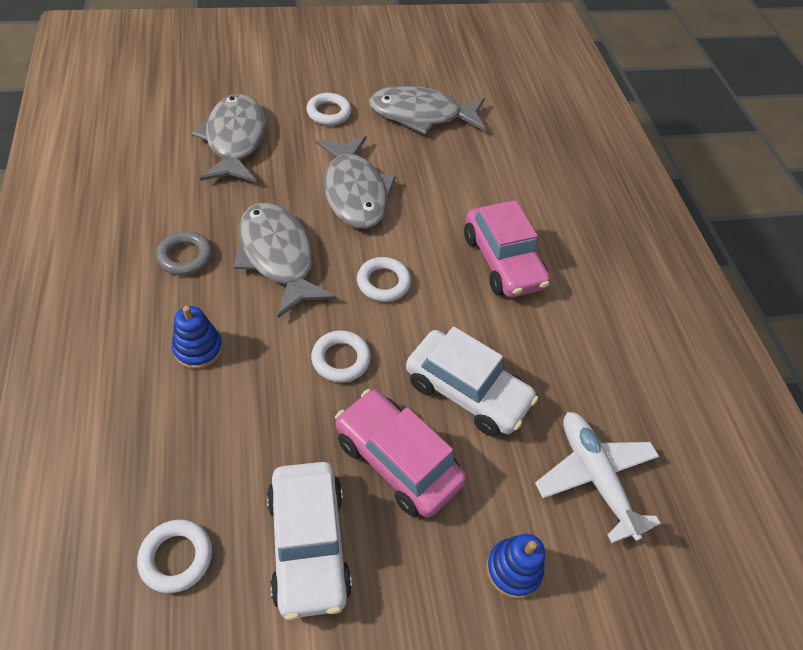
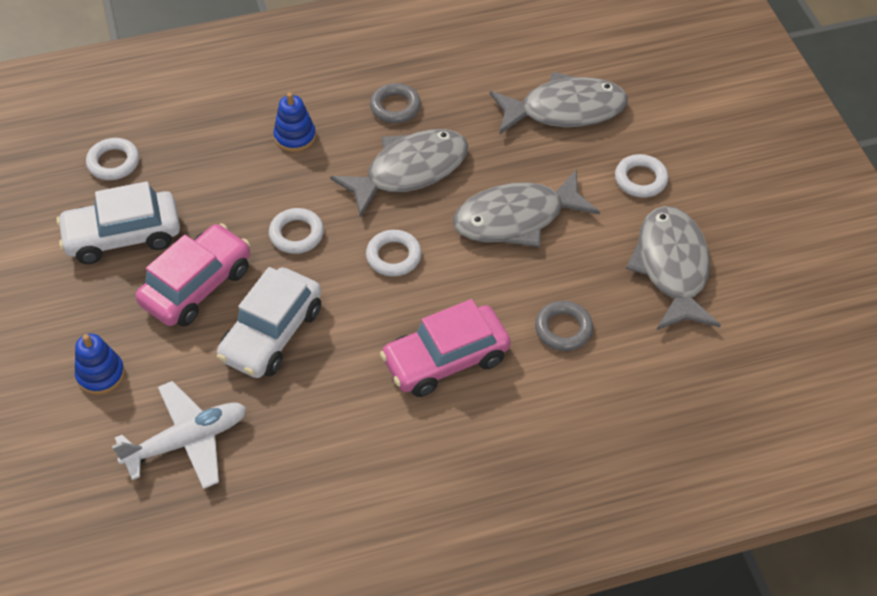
camera: 90 degrees right, 0 degrees up
(475, 184) = (563, 329): none -> grey ring

